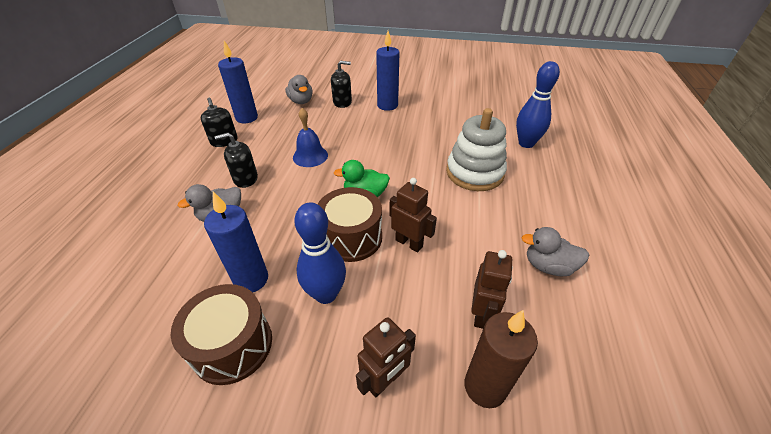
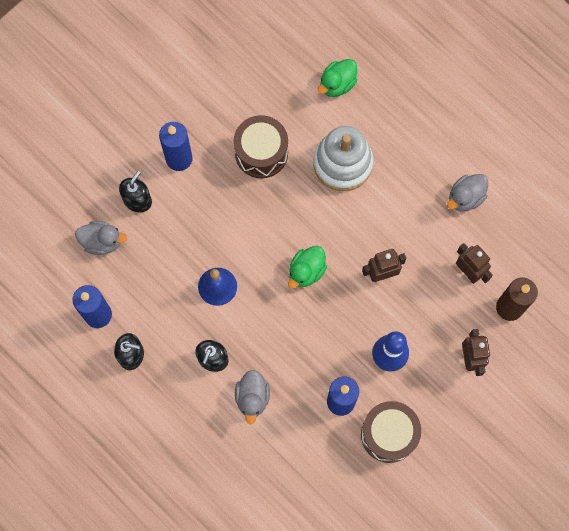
camera: 55 degrees left, 30 degrees up
(351, 237) = (347, 311): brown drum -> brown drum (261, 153)
(526, 143) = (337, 84): blue bowling pin -> green duck

